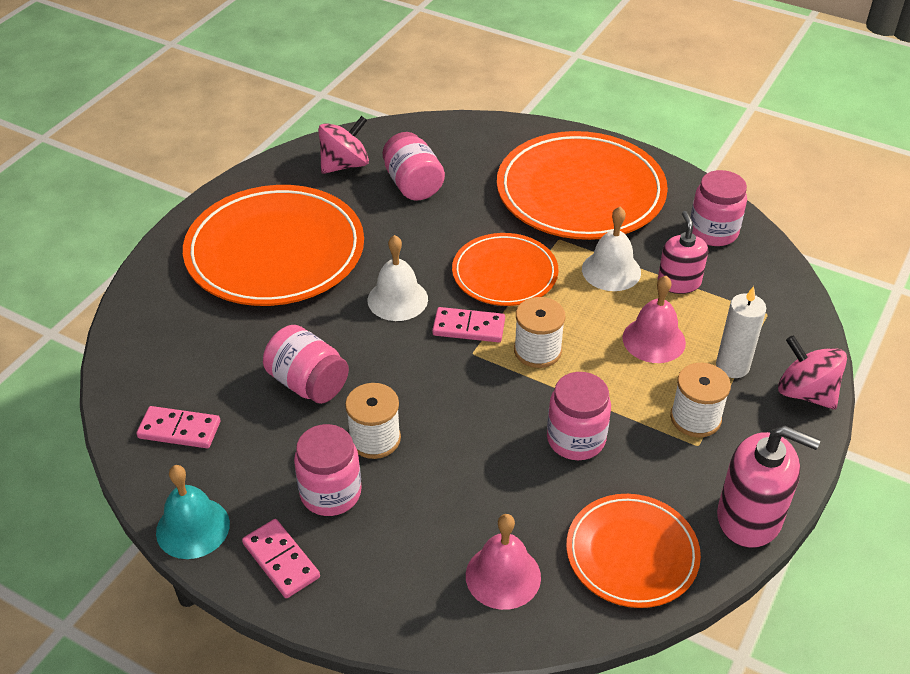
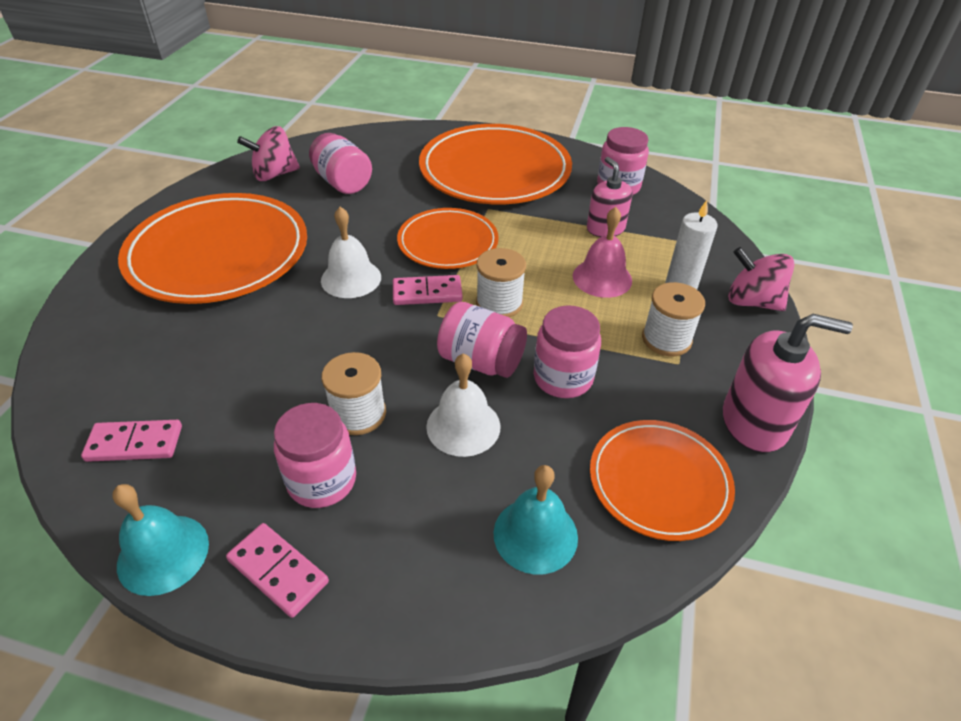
camera: 15 degrees left, 0 degrees up
(308, 383) = (274, 370): pink jar -> pink jar (481, 361)
(344, 165) = (274, 174): pink spinning top -> pink spinning top turned 150 degrees counterclockwise
(503, 576) = (535, 534): pink bell -> turquoise bell
(611, 270) = (543, 227): white bell -> white bell (463, 426)

